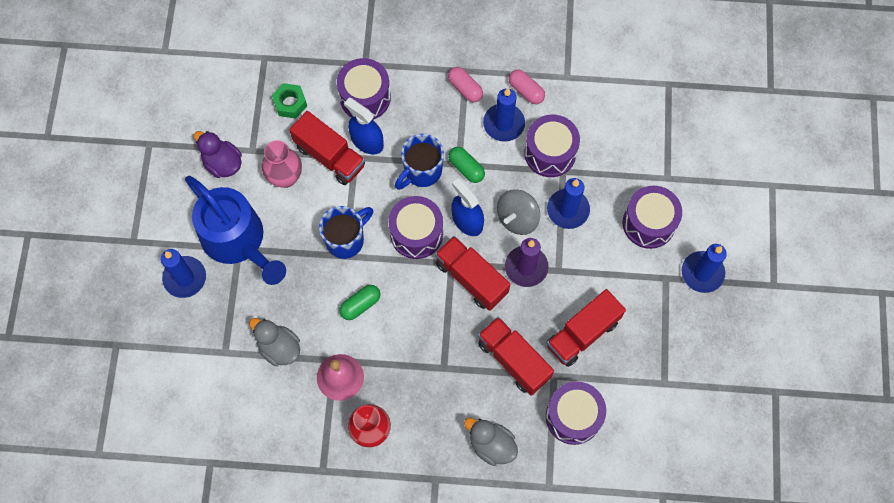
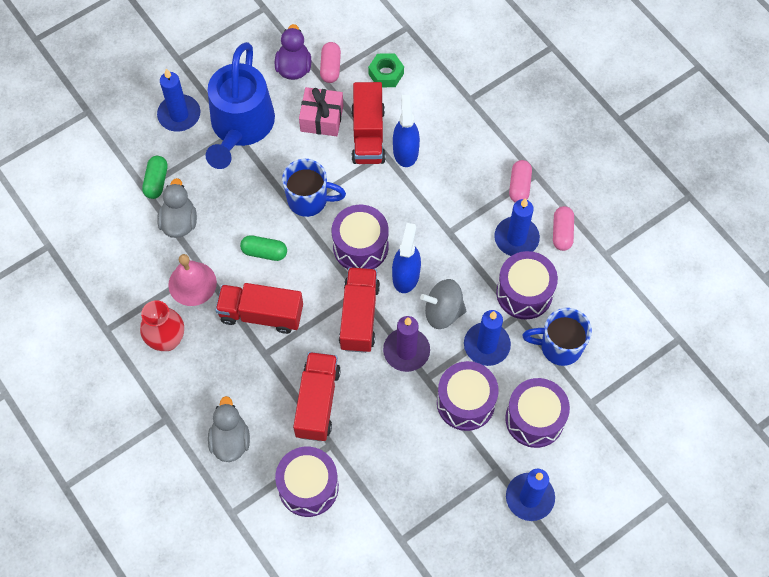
camera: 50 degrees right, 5 degrees down
(247, 137) = (330, 67): none -> pink capsule
(285, 177) = (322, 118): pink vase -> pink gift
(365, 97) = (441, 121): purple drum -> purple drum (465, 402)
(421, 171) = (417, 210): blue mug -> blue mug (559, 347)
(466, 168) = (451, 240): green capsule -> green capsule (156, 181)
(582, 333) = (387, 439): red truck -> red truck (261, 314)

